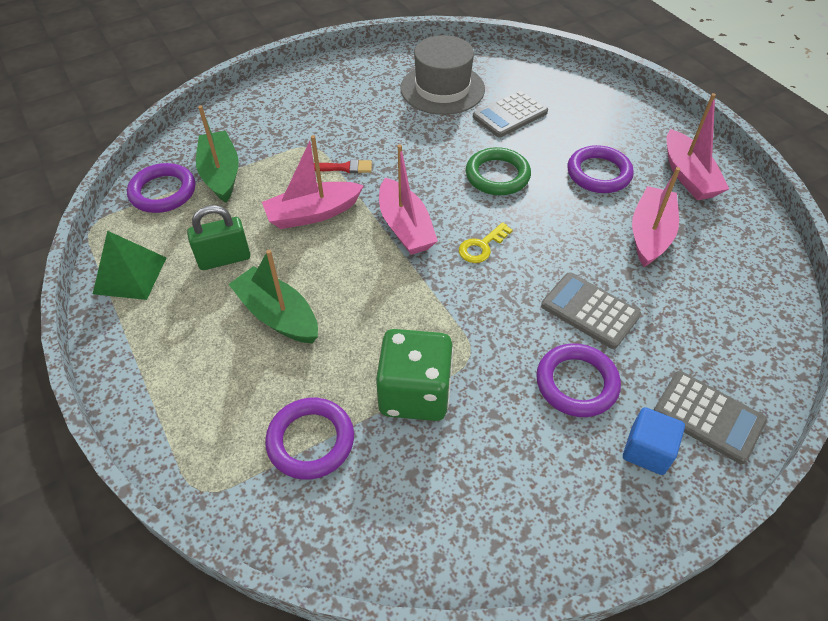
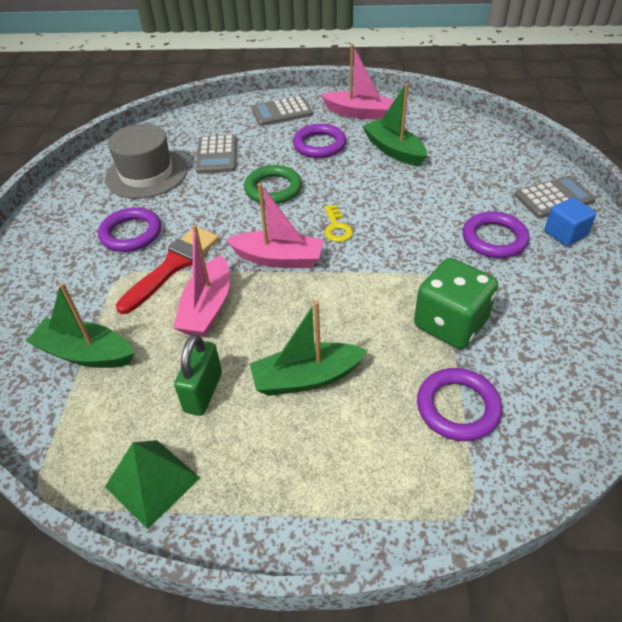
camera: 55 degrees left, 5 degrees down
(163, 192) = (59, 411): purple ring -> purple ring (131, 233)
(344, 168) = (173, 266): red brush -> red brush, size x1.95
(590, 311) = (438, 205): grey calculator -> grey calculator (281, 112)
(650, 234) = (394, 150): pink boat -> green boat

